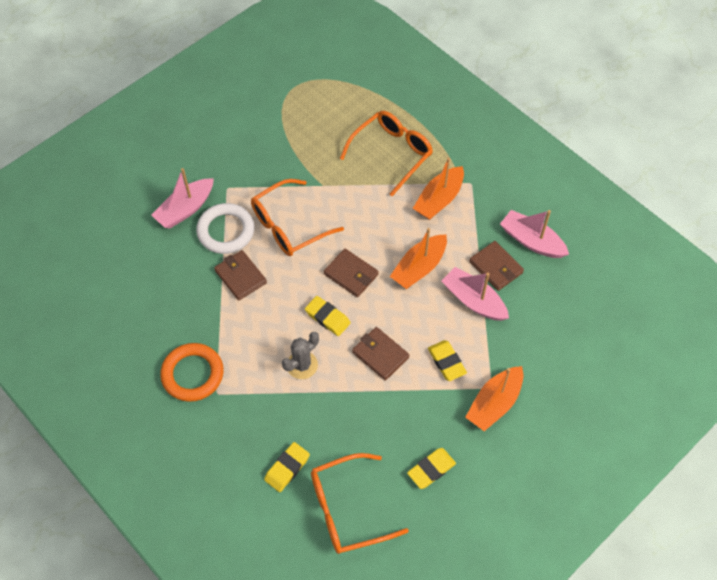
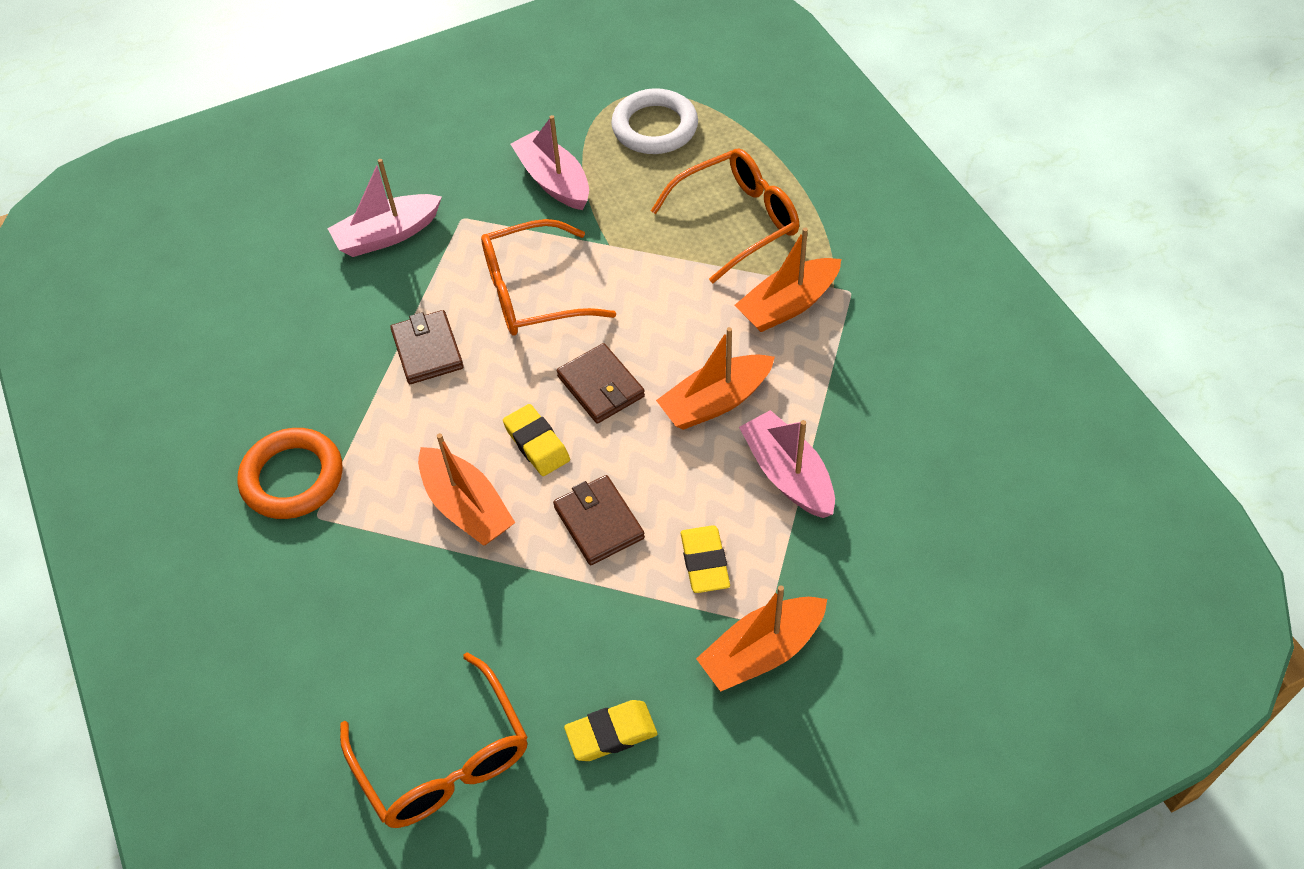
camera: 20 degrees right, 5 degrees down
(226, 231) = (434, 279): white ring -> white ring (655, 127)
(287, 468) = (375, 664): yellow eraser -> none
(302, 365) = (466, 507): grey cactus -> orange boat
(347, 509) = (444, 760): orange glasses -> orange glasses turned 120 degrees counterclockwise
(496, 267) = (845, 431): brown wallet -> none
(531, 241) = (921, 403): pink boat -> pink boat (553, 181)

